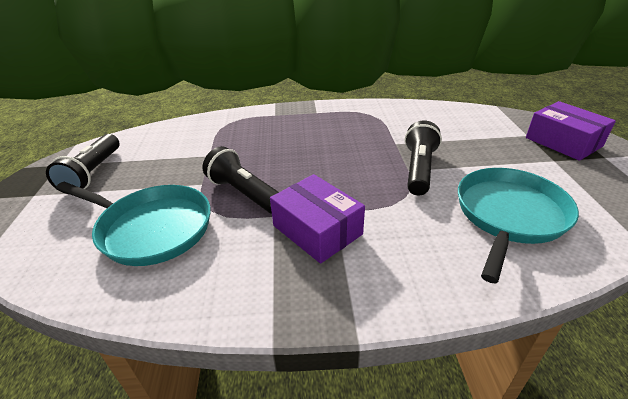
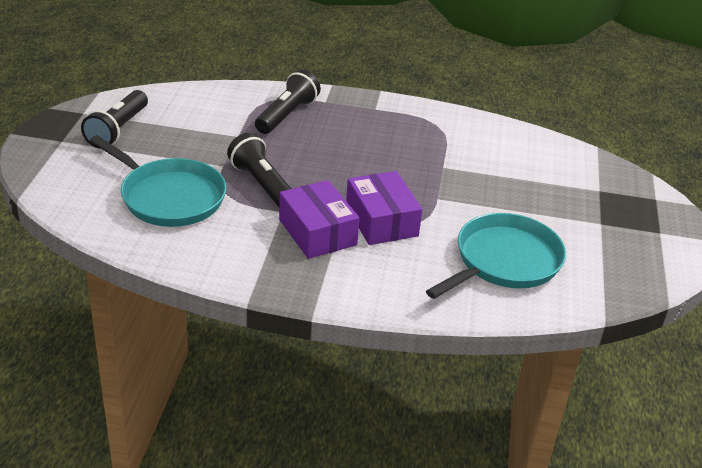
camera: 10 degrees right, 0 degrees up
(418, 169) = (448, 200): black flashlight -> black flashlight (287, 115)
(563, 142) = (631, 207): purple box -> purple box (381, 221)

